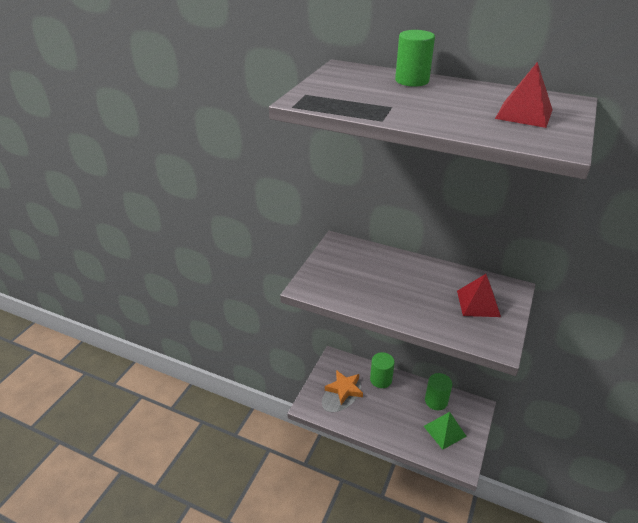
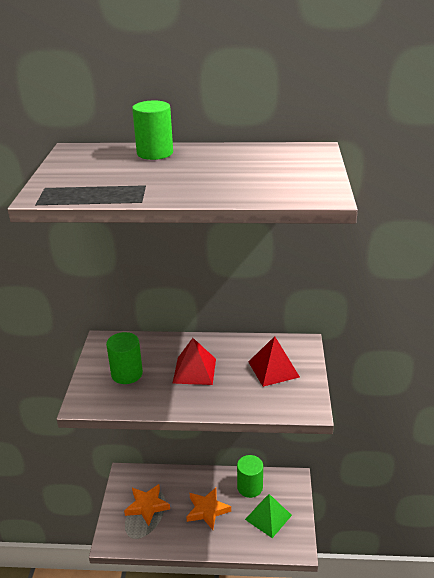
camera: 20 degrees left, 5 degrees down
(381, 379) = (184, 482): green cylinder -> green cylinder (127, 374)
(393, 408) = (207, 510): none -> orange star
(524, 114) = (278, 169): red pyramid -> red pyramid (194, 370)

